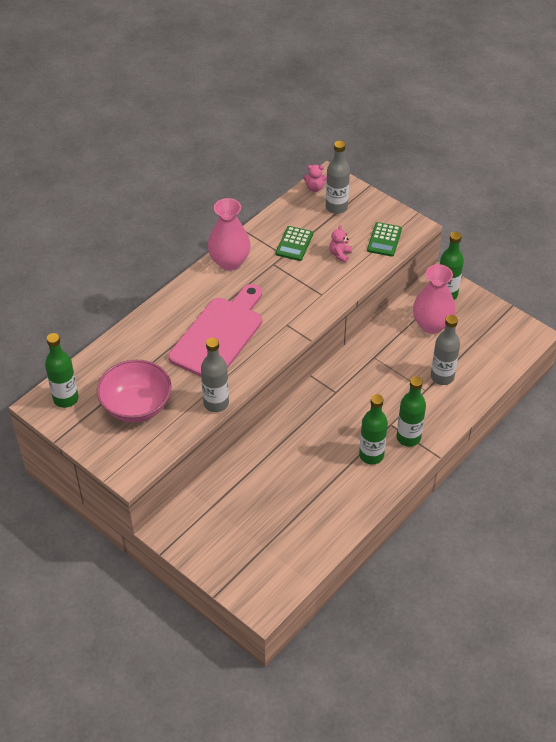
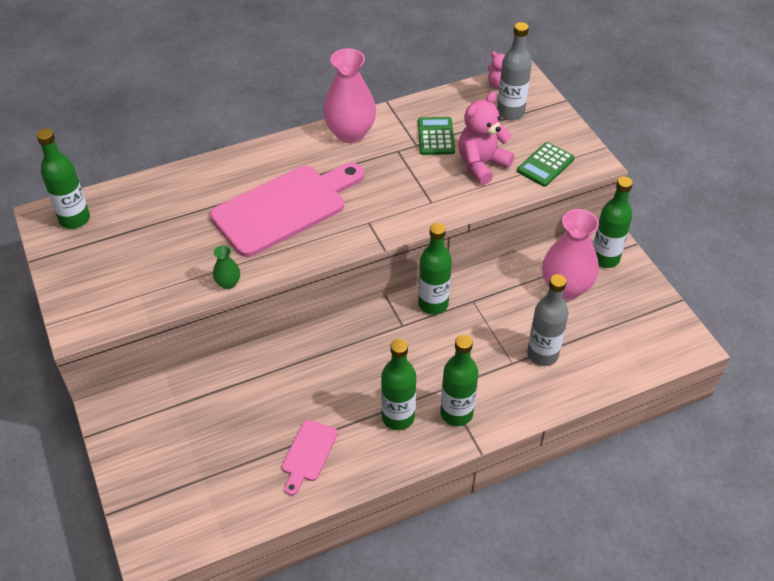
camera: 25 degrees right, 0 degrees up
(136, 406) = (141, 254): pink bowl -> none
(216, 403) = (228, 283): grey bottle -> green vase
(294, 244) = (436, 136): green calculator -> green calculator turned 135 degrees clockwise
(326, 502) = (308, 454): none -> pink cutting board
(340, 254) = (481, 165): pink teddy bear -> pink teddy bear, size x1.82
(348, 369) = (433, 304): none -> green bottle

